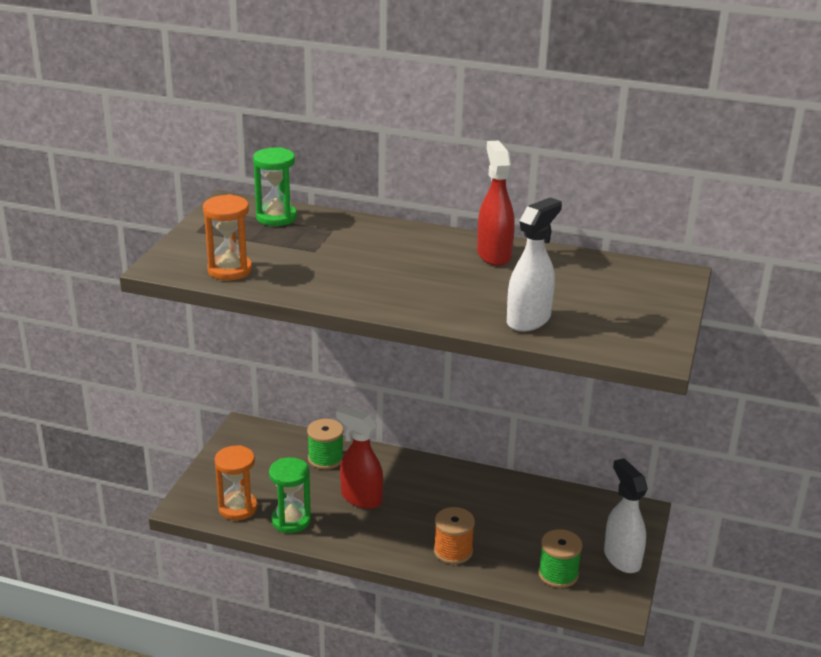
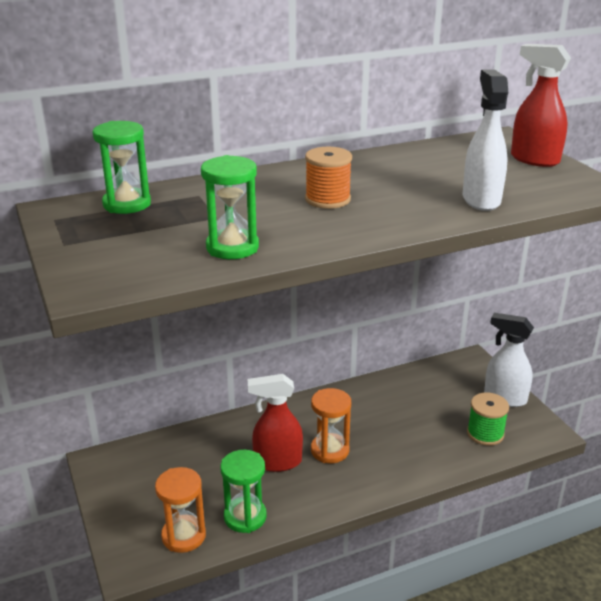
camera: 40 degrees left, 0 degrees up
(230, 270) = (166, 263): orange hourglass -> orange hourglass (330, 450)
(285, 277) = (232, 247): none -> green hourglass
(325, 458) = (206, 446): green spool -> none
(453, 551) = (398, 461): orange spool -> orange spool (327, 199)
(493, 255) = (364, 167): red spray bottle -> red spray bottle (534, 160)

